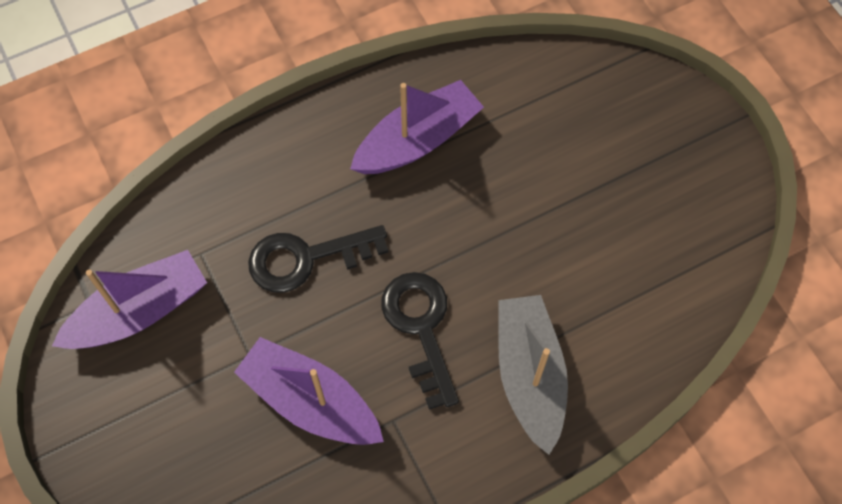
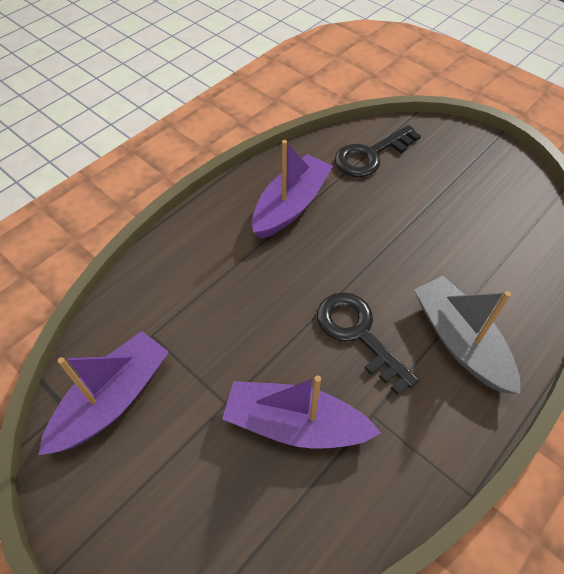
camera: 20 degrees left, 10 degrees down
(306, 258) = (242, 311): black key -> black key (370, 155)

